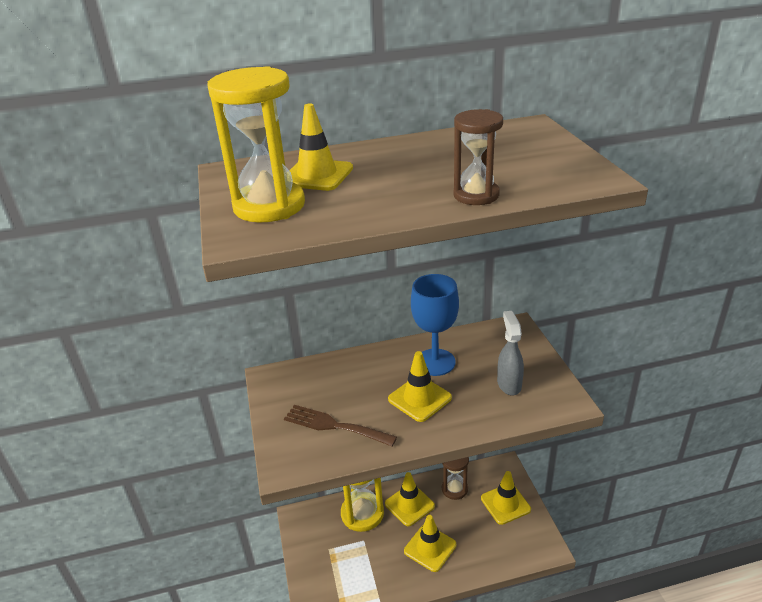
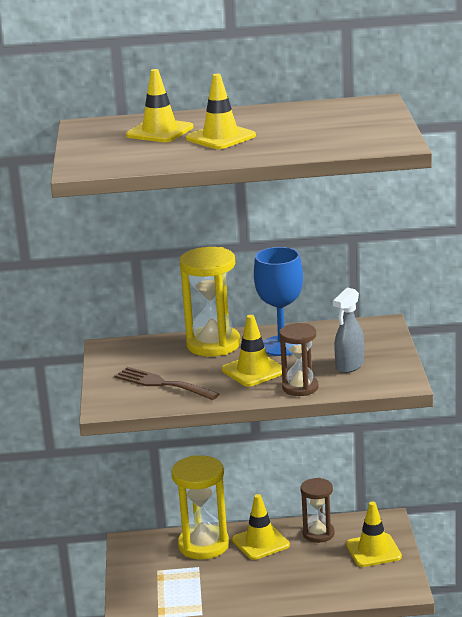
camera: 10 degrees right, 10 degrees down
(269, 206) = (112, 150): yellow hourglass -> yellow hourglass (213, 344)
(430, 548) = (271, 578): yellow traffic cone -> yellow traffic cone (220, 137)
(476, 195) = (284, 150): brown hourglass -> brown hourglass (300, 388)
(509, 384) = (349, 366): grey spray bottle -> grey spray bottle turned 150 degrees counterclockwise

